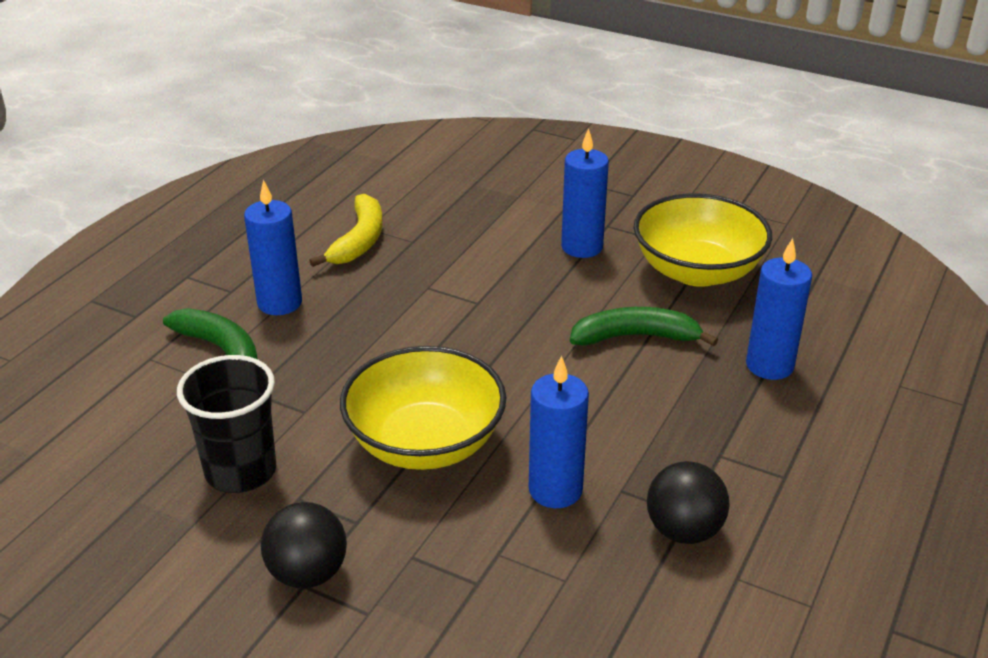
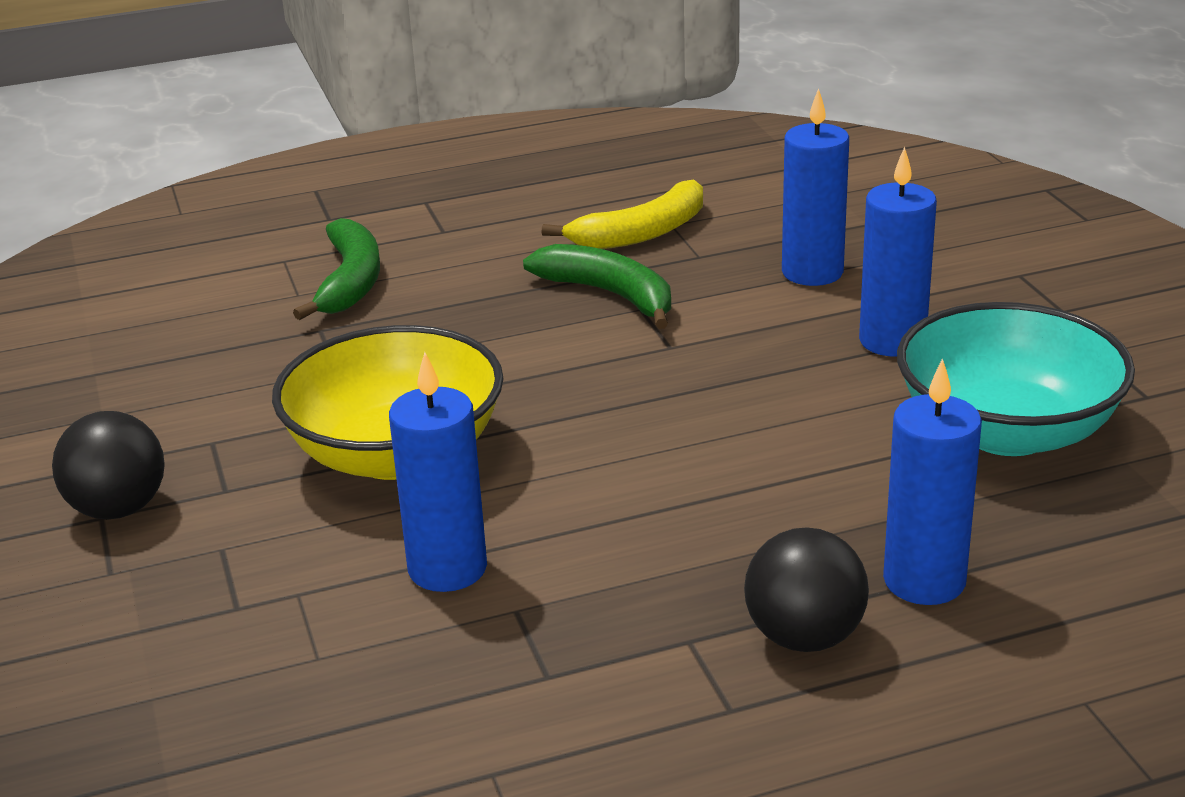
camera: 45 degrees right, 5 degrees down
(240, 471) = (204, 392): black cup -> none
(279, 303) = (469, 260): blue candle -> blue candle (812, 272)
(636, 337) = (797, 465): green banana -> green banana (610, 295)
(683, 530) = (513, 689): black ball -> black ball (804, 637)
(697, 271) = (1006, 431): yellow bowl -> turquoise bowl

